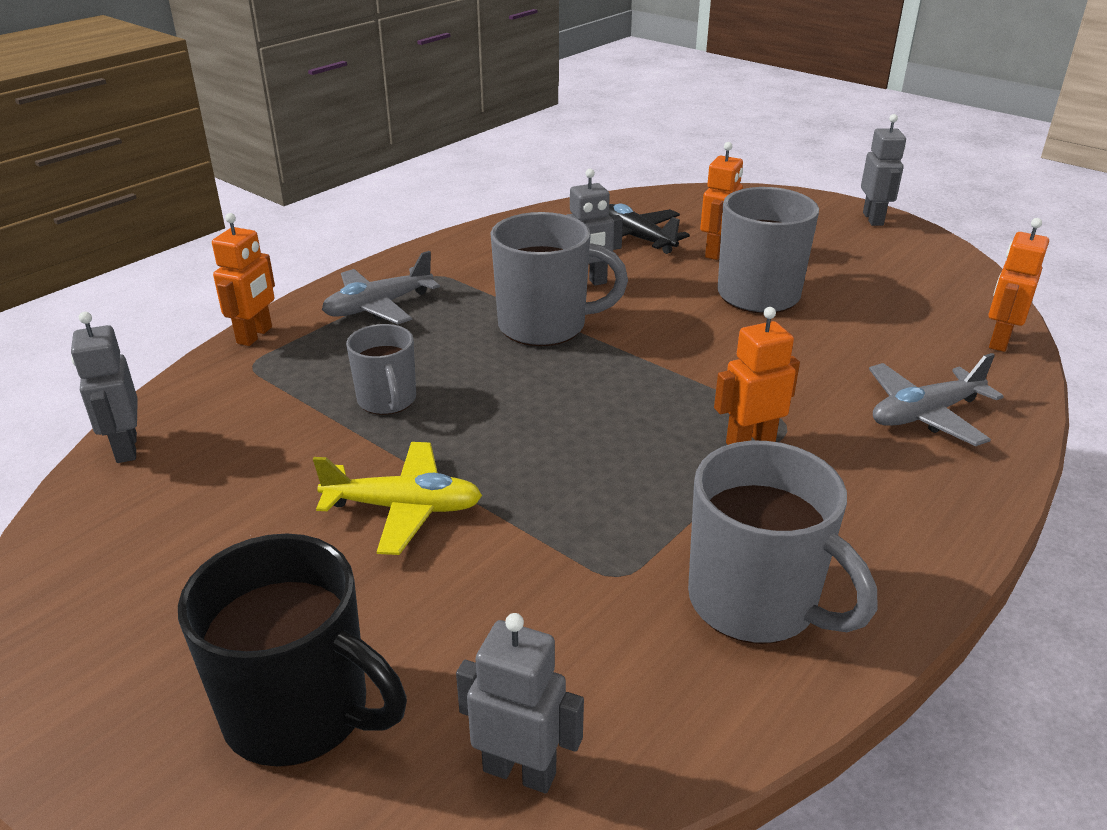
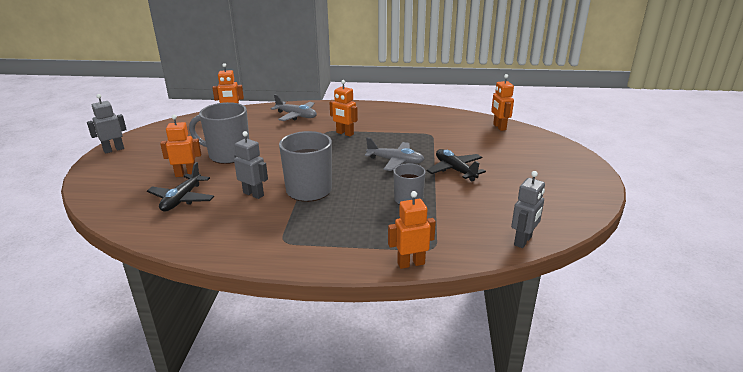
camera: 125 degrees left, 5 degrees down
(300, 712) = (533, 152): black mug -> none
(378, 306) = (338, 241): grey plane -> grey plane (395, 161)
(404, 508) = (455, 170): yellow plane -> black plane
(520, 771) = (499, 127): grey robot -> orange robot
(755, 602) = (413, 119): grey mug -> none

